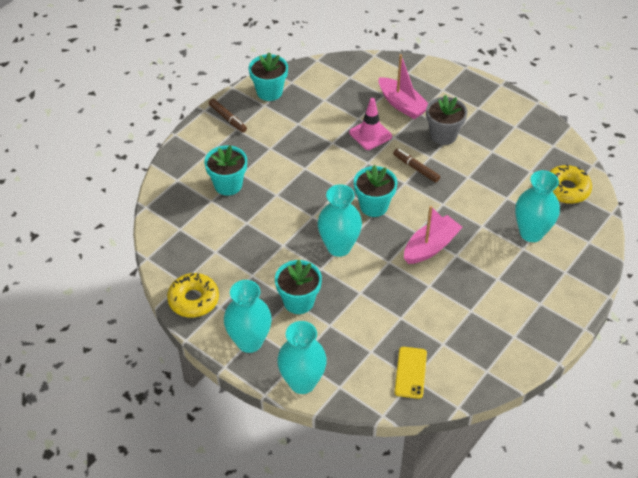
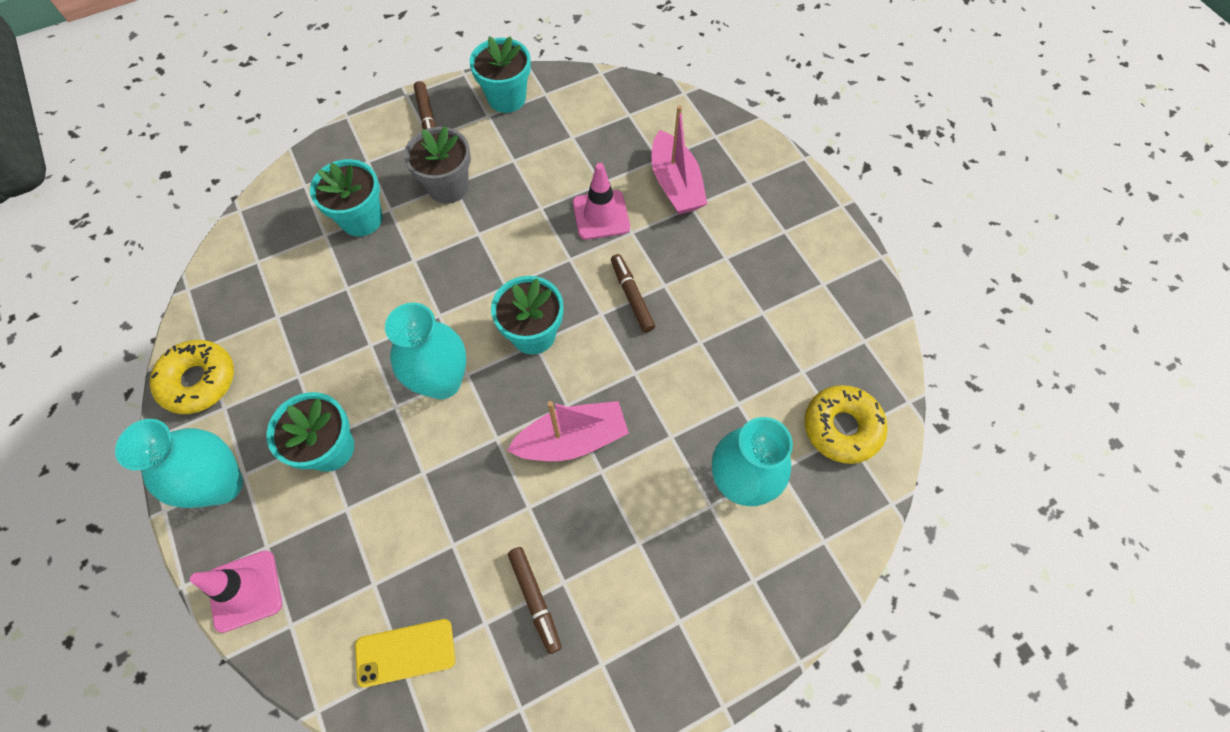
camera: 25 degrees right, 15 degrees up
(302, 382) = (245, 590): turquoise vase -> pink traffic cone
(410, 372) = (405, 652): yellow phone -> yellow phone turned 45 degrees clockwise
(443, 135) = (705, 257): grey flower pot -> grey flower pot (448, 187)
(461, 323) = (535, 599): none -> brown marker

